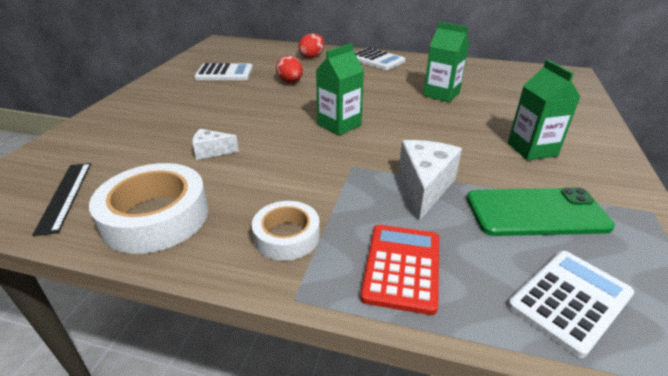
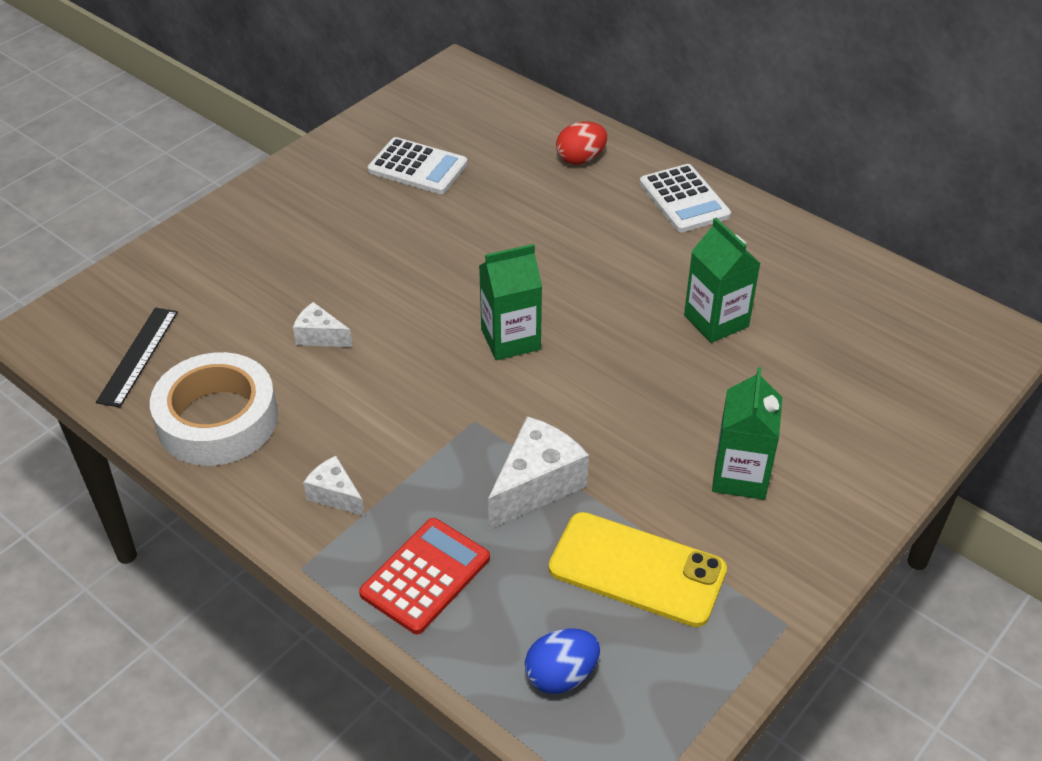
camera: 25 degrees right, 10 degrees up
(287, 236) = (335, 495): white tape -> white cheese
(290, 82) = (503, 219): red egg -> none
(536, 212) = (637, 569): green phone -> yellow phone
(570, 300) = (561, 675): white calculator -> blue egg

